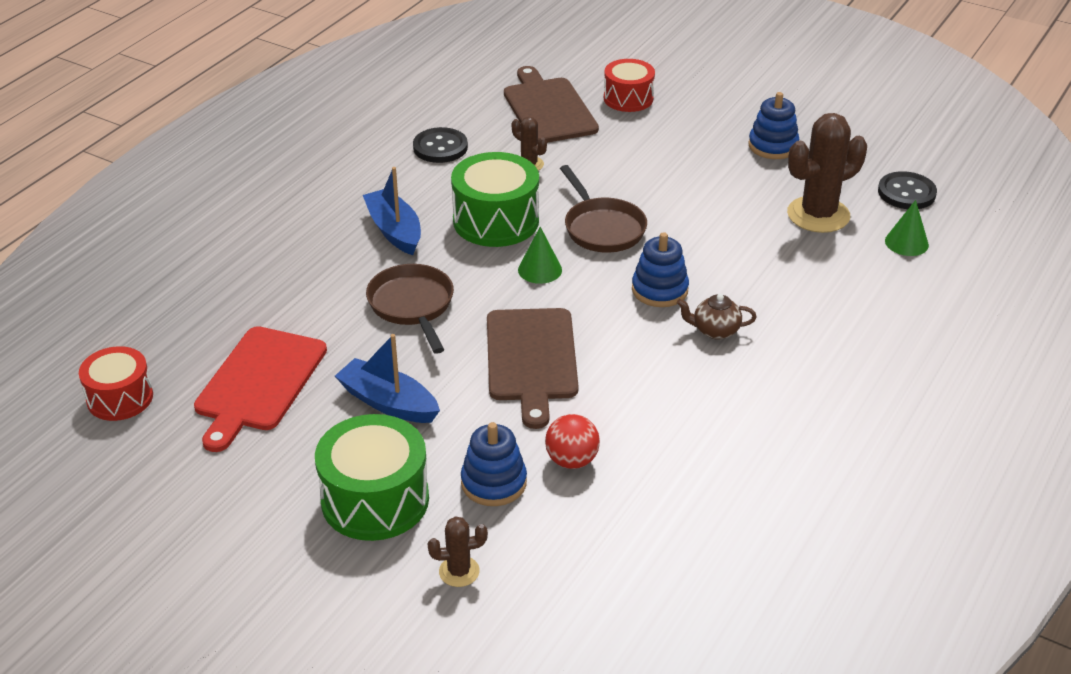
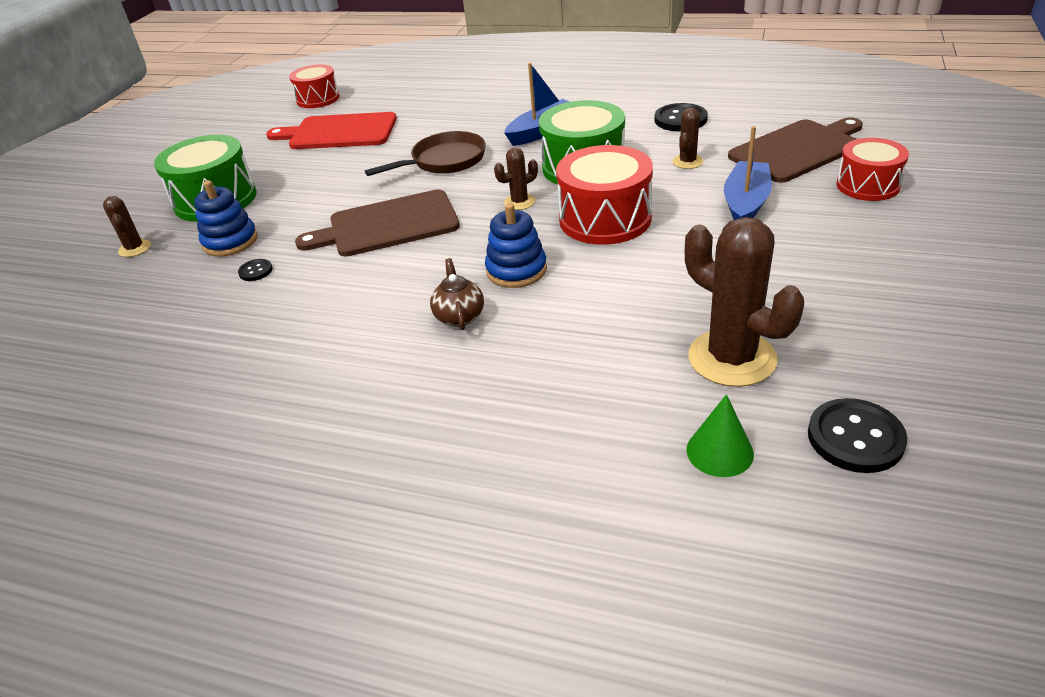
camera: 80 degrees right, 0 degrees up
(388, 402) = (323, 179): blue boat -> blue boat (746, 203)
(540, 269) = (519, 202): green cone -> brown cactus
(571, 460) = (256, 271): red ball -> black button
(602, 228) = (605, 219): brown pan -> red drum
(773, 146) = (866, 298): blue stacking toy -> none

